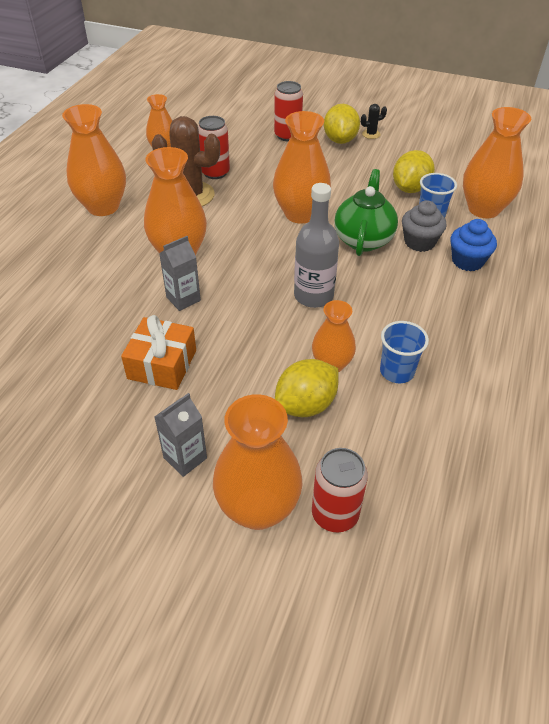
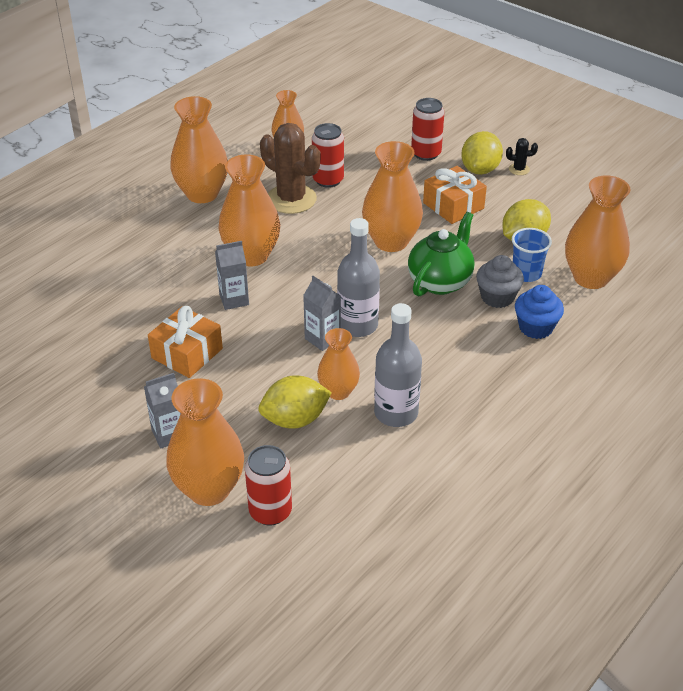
camera: 20 degrees right, 5 degrees down
(288, 316) = (322, 339): none -> grey carton
(335, 173) = (453, 206): none -> orange gift
(397, 371) = (396, 413): blue cup -> grey bottle

